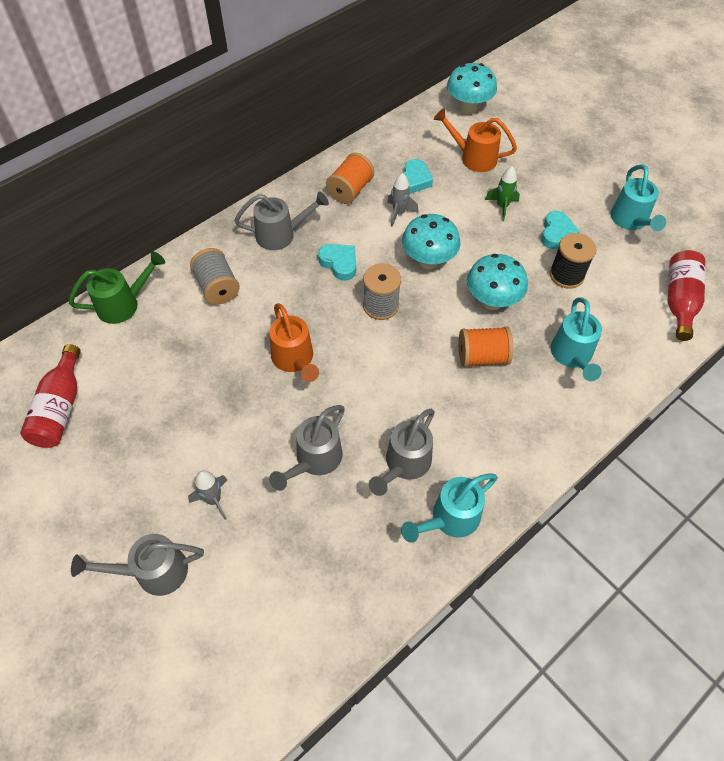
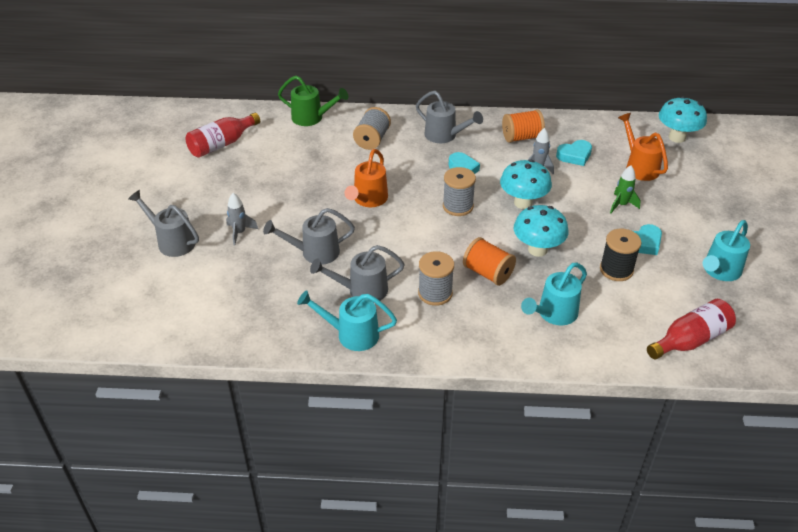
camera: 45 degrees right, 15 degrees down
(466, 413) = (435, 293): none -> grey spool

